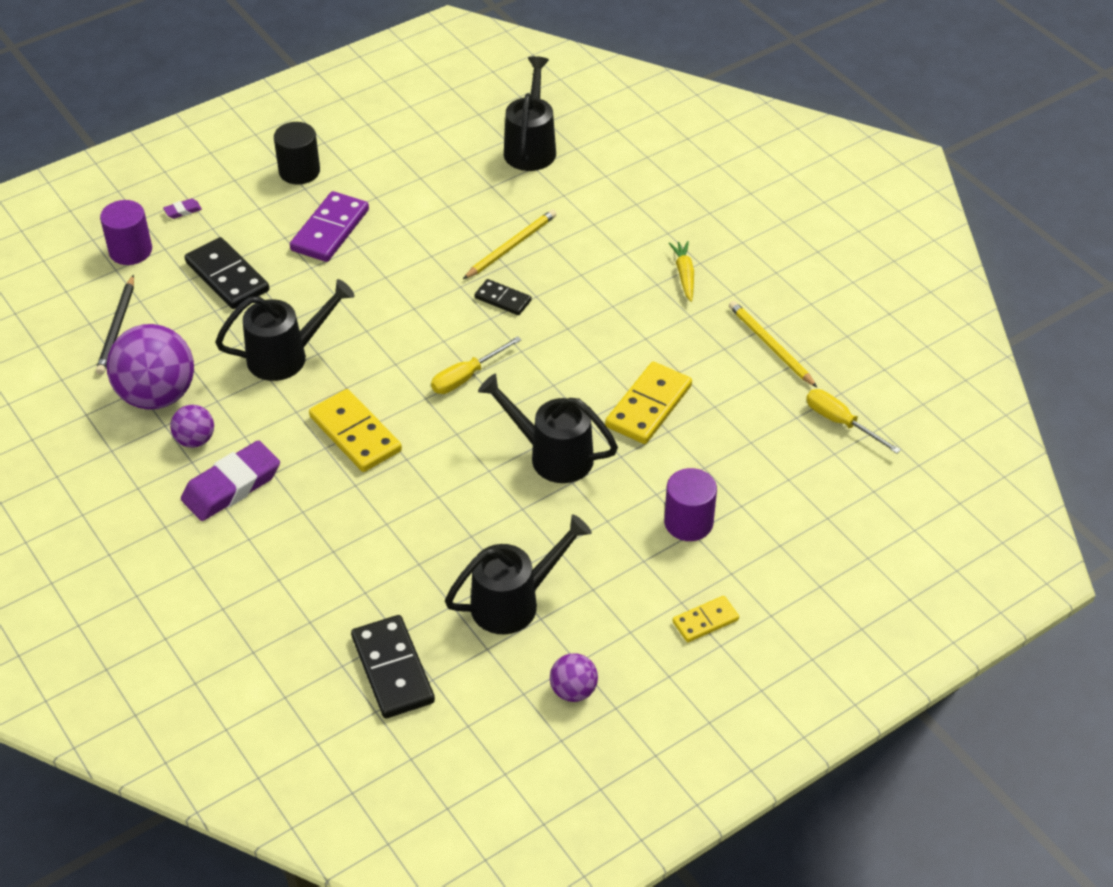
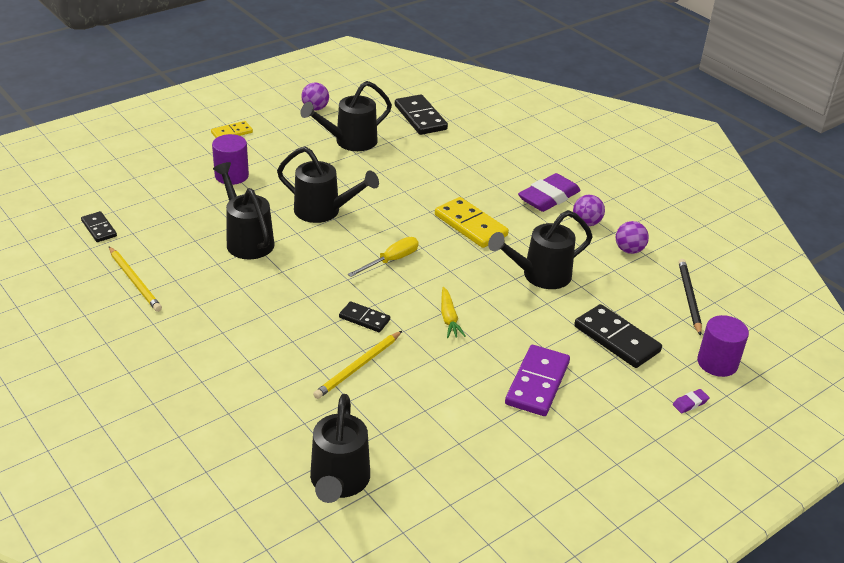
camera: 175 degrees right, 10 degrees down
(157, 395) = (629, 250): purple ball -> purple ball, size x0.50
(299, 171) = (590, 449): black cylinder -> none
(648, 406) = (247, 240): yellow domino -> black watering can
(684, 275) = (194, 339): yellow carrot -> yellow carrot (449, 318)
(841, 422) = (99, 228): yellow screwdriver -> black domino

